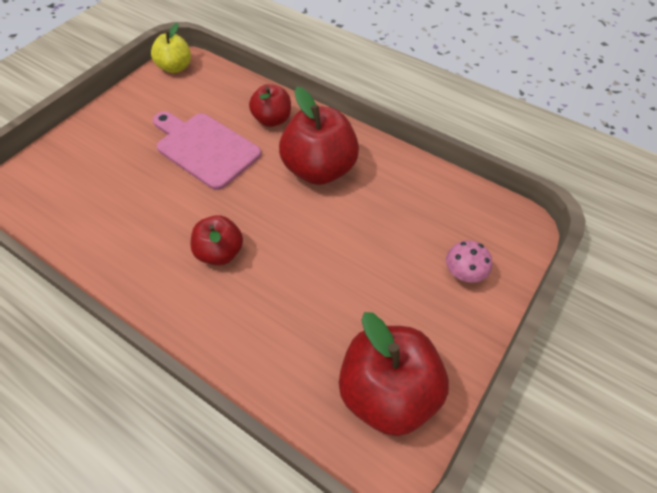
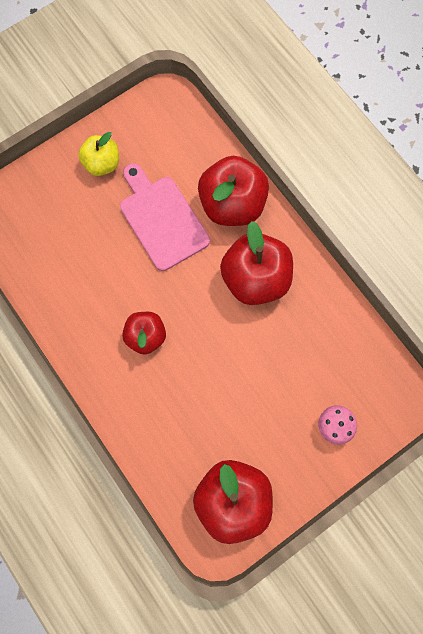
camera: 20 degrees right, 20 degrees up
(175, 67) = (160, 104): yellow apple -> yellow apple (102, 164)
(272, 120) = (232, 204): red apple -> red apple, size x1.69

